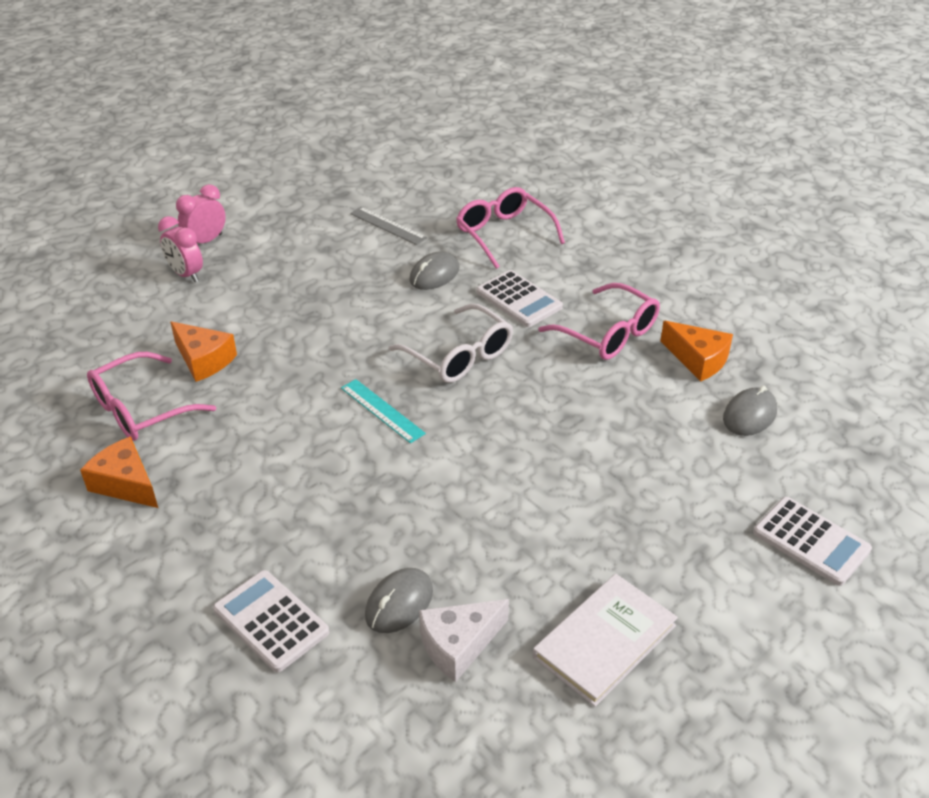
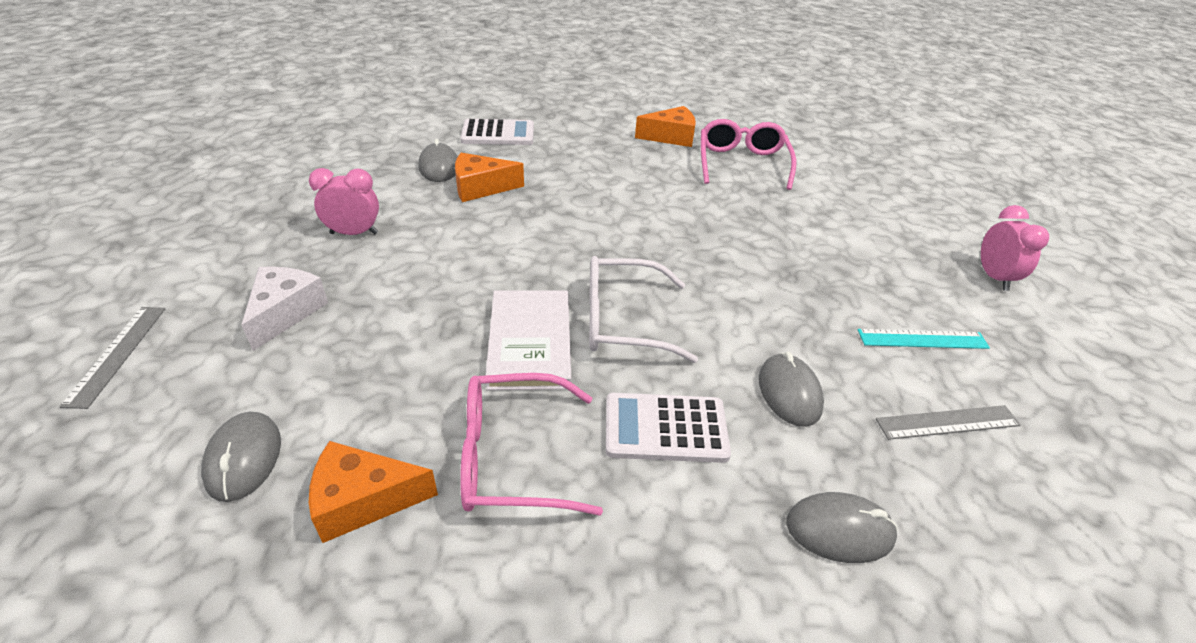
camera: 130 degrees right, 0 degrees up
(186, 274) = (928, 243): pink clock -> pink clock (354, 233)
(204, 360) = (776, 203): orange cheese -> orange cheese (481, 187)
(382, 410) = (608, 244): turquoise ruler -> turquoise ruler (922, 339)
(458, 645) = (381, 168): white cheese -> white cheese (285, 312)
(503, 234) = (839, 530): pink glasses -> grey mouse
(604, 641) = (283, 209): white book -> white book (530, 342)
(811, 541) = (117, 354): white calculator -> grey ruler

